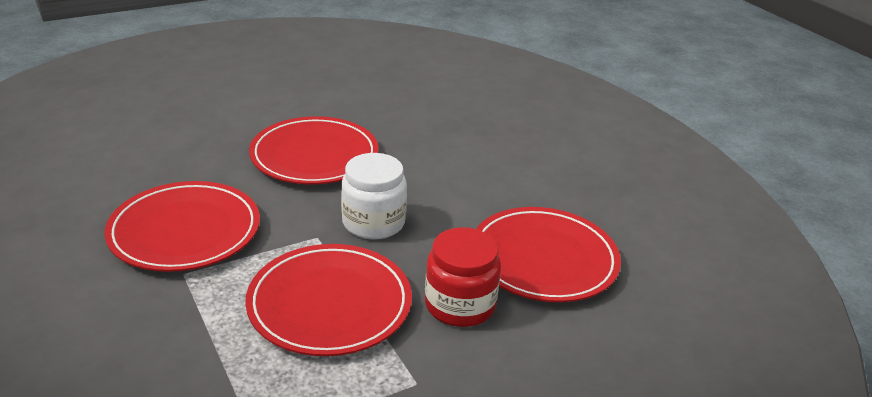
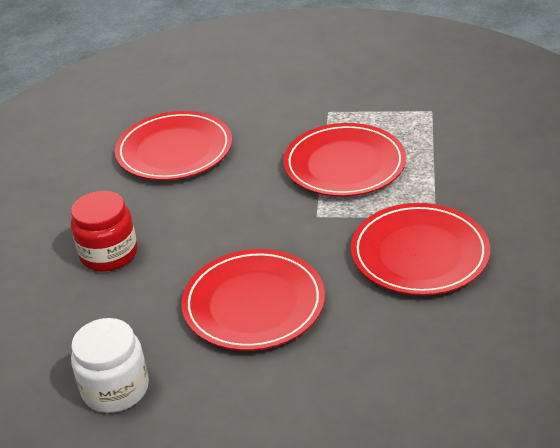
camera: 140 degrees left, 5 degrees up
(373, 222) = (263, 214): white jar -> white jar (115, 389)
(460, 305) = (262, 140): red jar -> red jar (109, 254)

